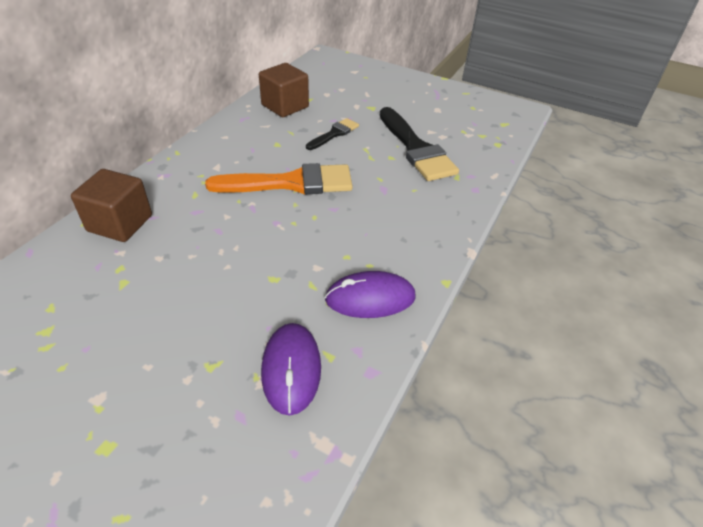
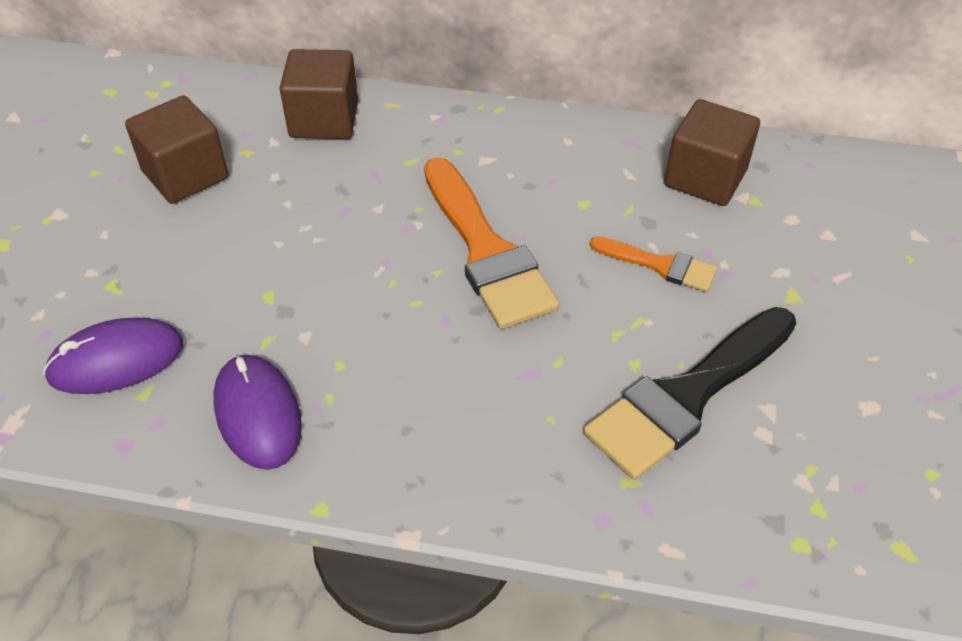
camera: 75 degrees right, 5 degrees up
(117, 306) = (185, 175): none -> brown cube
(334, 134) = (660, 265): black brush -> orange brush

